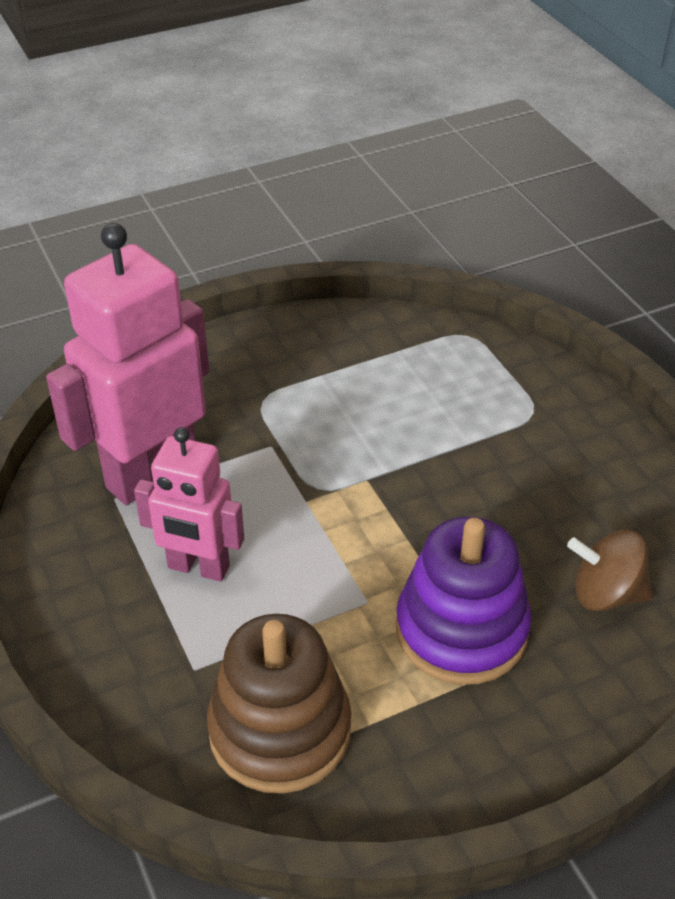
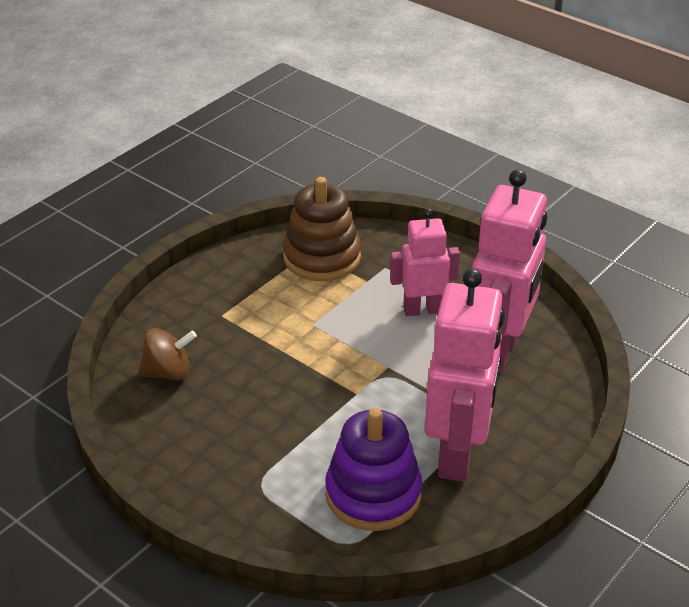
camera: 155 degrees right, 5 degrees down
(301, 375) = (458, 454): none -> pink robot
(461, 630) = (249, 327): purple stacking toy -> purple stacking toy (373, 494)

